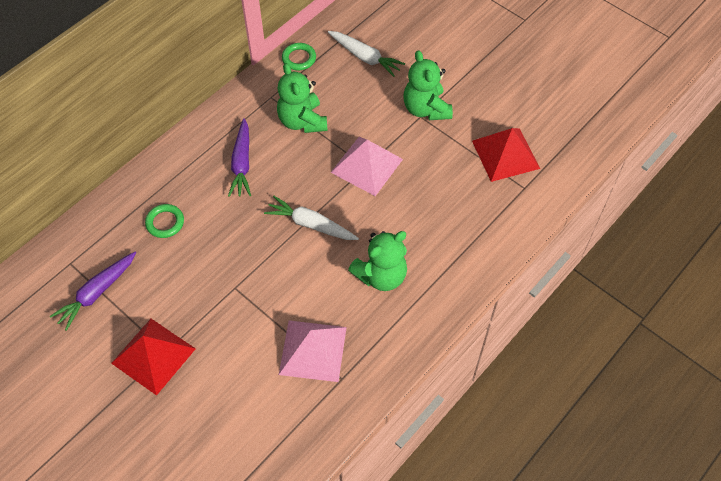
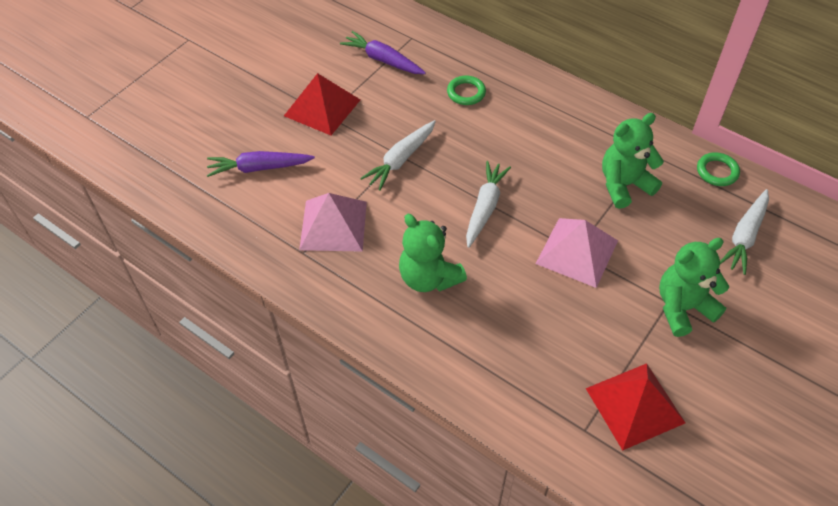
camera: 85 degrees right, 5 degrees down
(241, 287) = (401, 159): none -> white carrot
(242, 163) = (551, 140): purple carrot -> purple carrot (259, 168)

